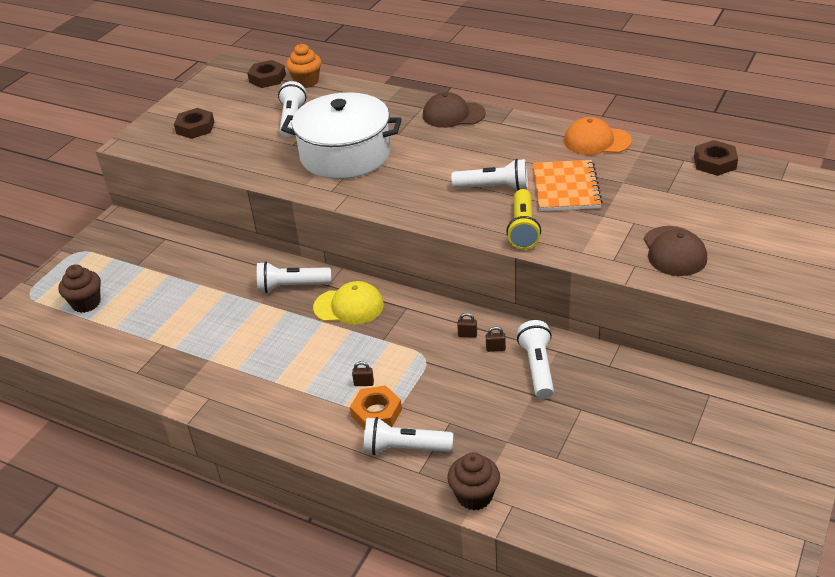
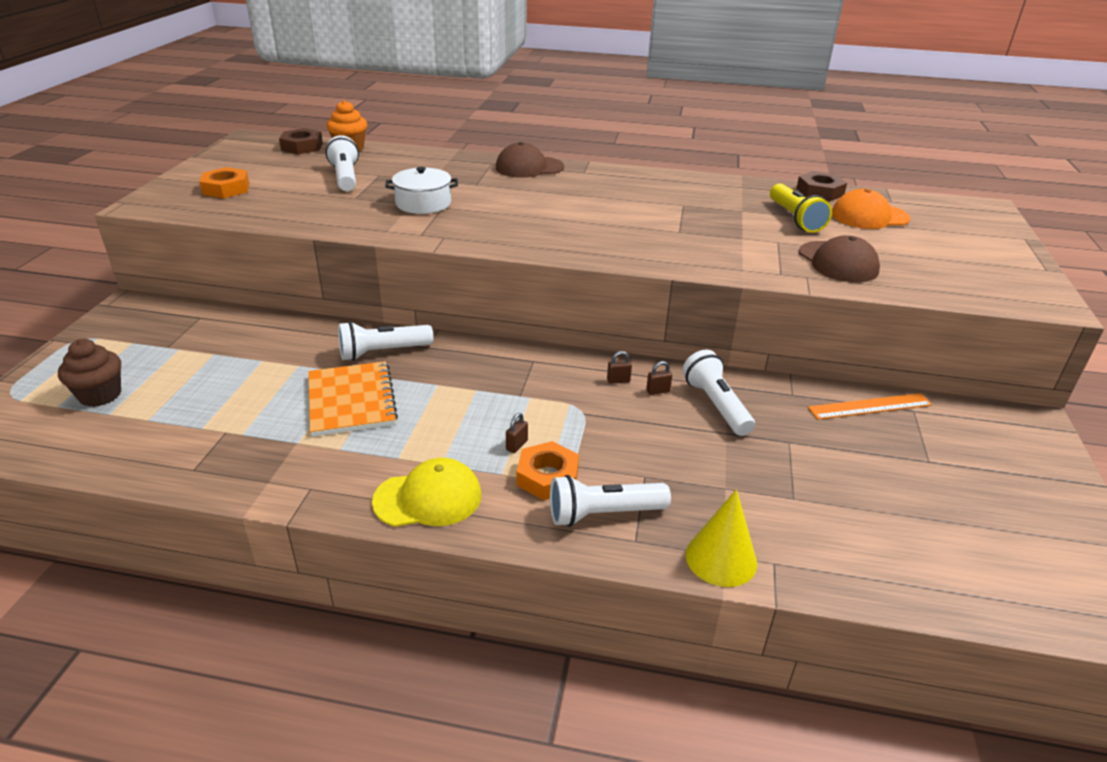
camera: 20 degrees left, 5 degrees down
(195, 128) = (226, 189): brown nut -> orange nut
(345, 155) = (423, 203): white pot -> white pot, size x0.52
(349, 306) = (463, 366): yellow cap -> yellow cap (428, 498)
(364, 383) = (516, 445): brown padlock -> brown padlock turned 45 degrees counterclockwise
(474, 496) = (721, 558): brown cupcake -> yellow cone
(494, 187) = (609, 222): white flashlight -> none
(523, 229) = (665, 254): yellow flashlight -> yellow flashlight (795, 219)
(566, 188) = (687, 218): orange notebook -> orange notebook (351, 400)
(597, 141) = (692, 181): orange cap -> orange cap (869, 216)
(671, 385) = (870, 406): none -> orange ruler

